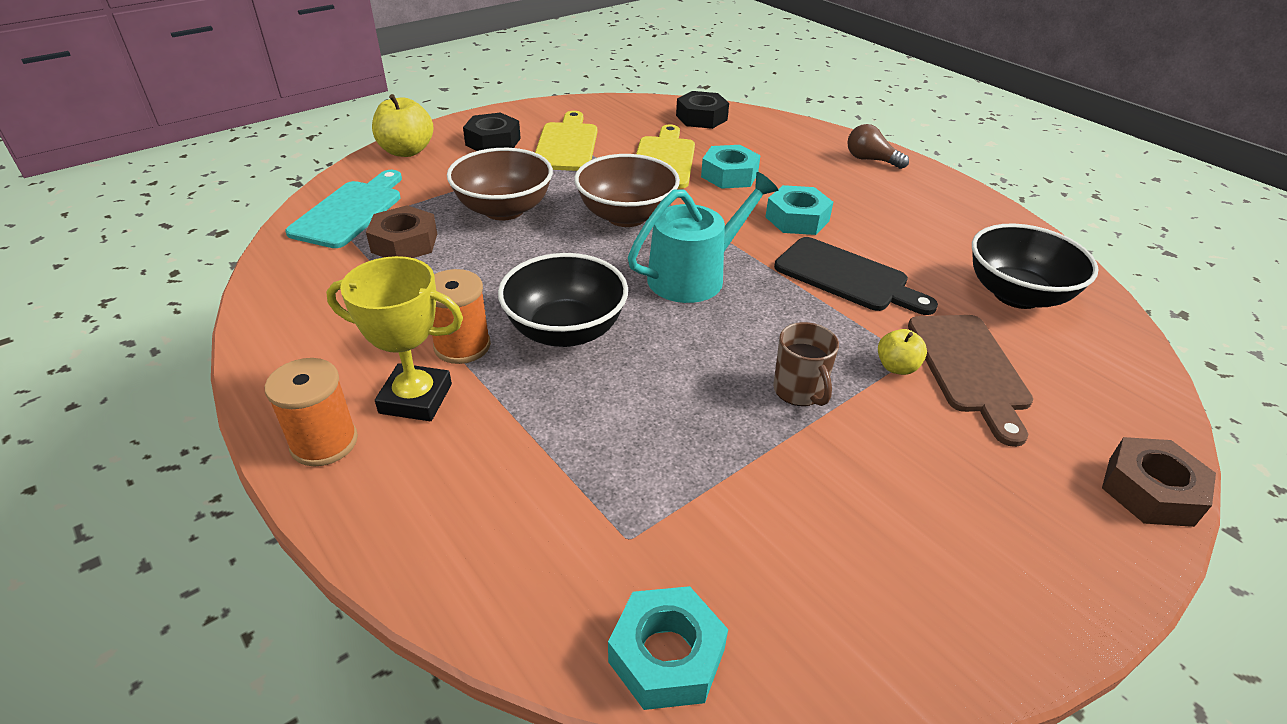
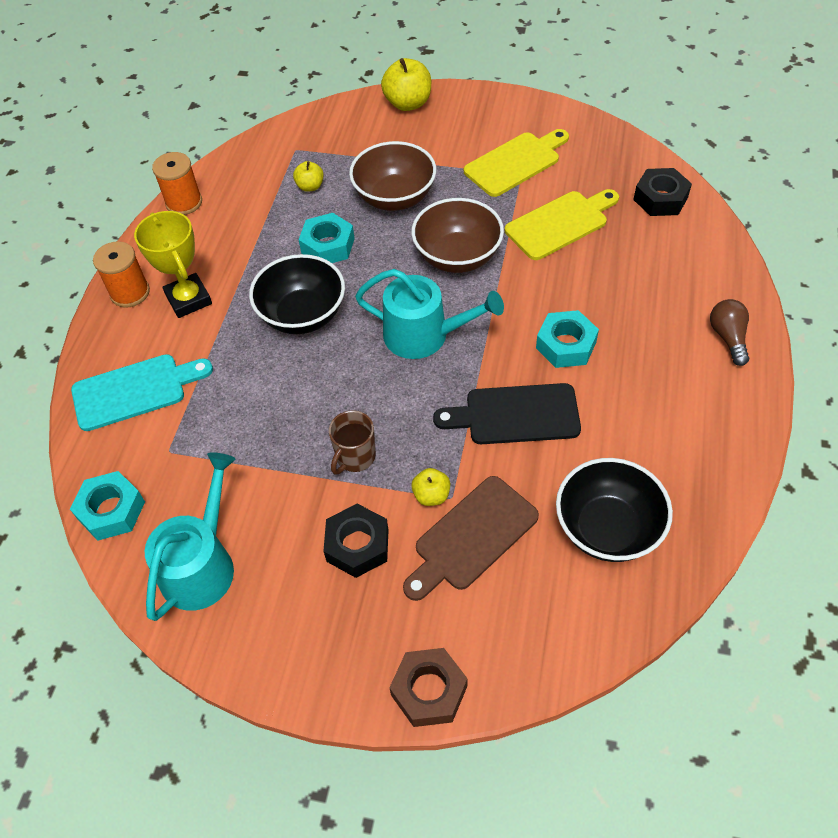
camera: 55 degrees right, 15 degrees up
(350, 211) = (314, 139): turquoise cutting board -> turquoise cutting board (135, 391)
(404, 243) = (310, 186): brown nut -> yellow apple
(462, 346) = (245, 284): orange spool -> orange spool (184, 202)
(493, 142) = (471, 128): black nut -> black nut (357, 545)
(729, 175) = (585, 271): turquoise nut -> turquoise nut (328, 245)
(845, 599) = (201, 565): none -> turquoise watering can
(847, 277) = (515, 415): black cutting board -> black cutting board turned 90 degrees clockwise

